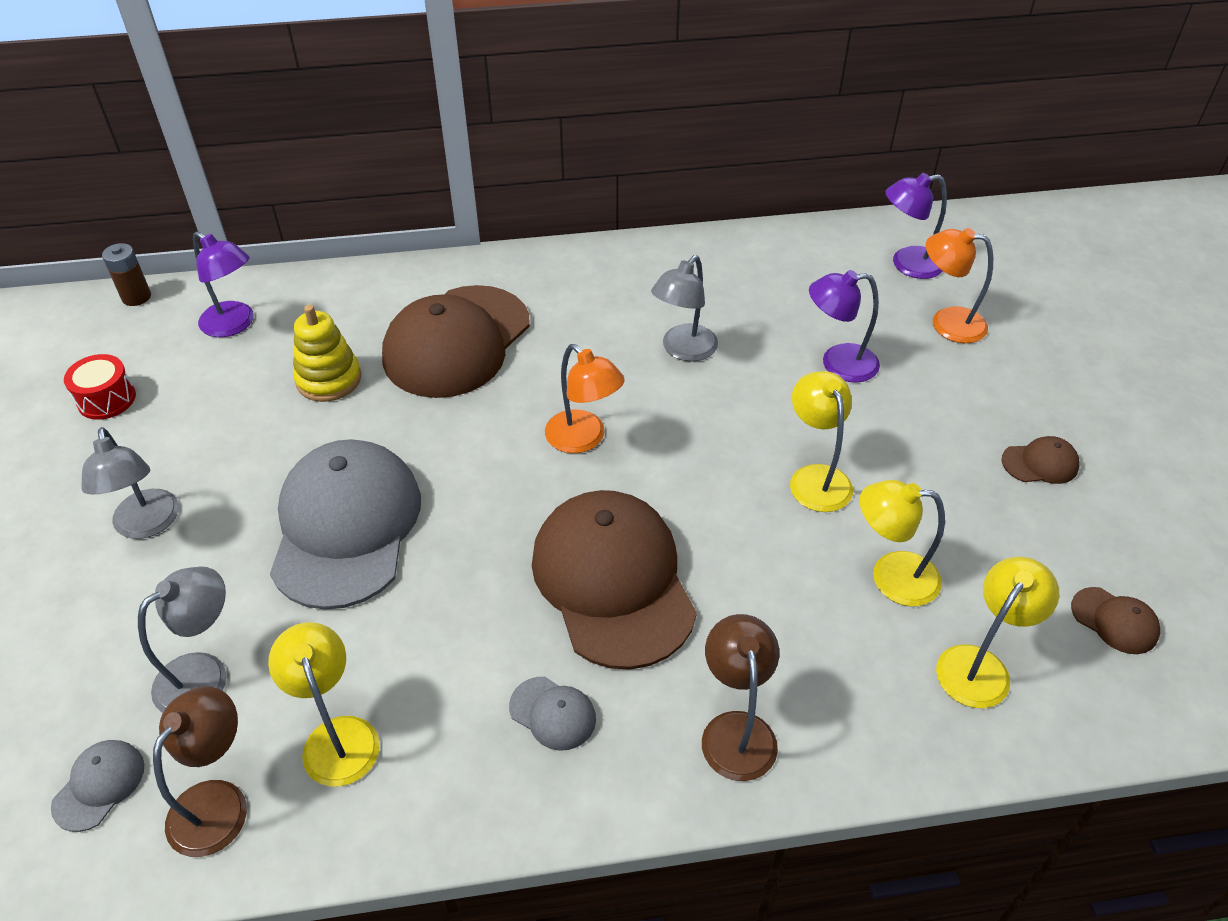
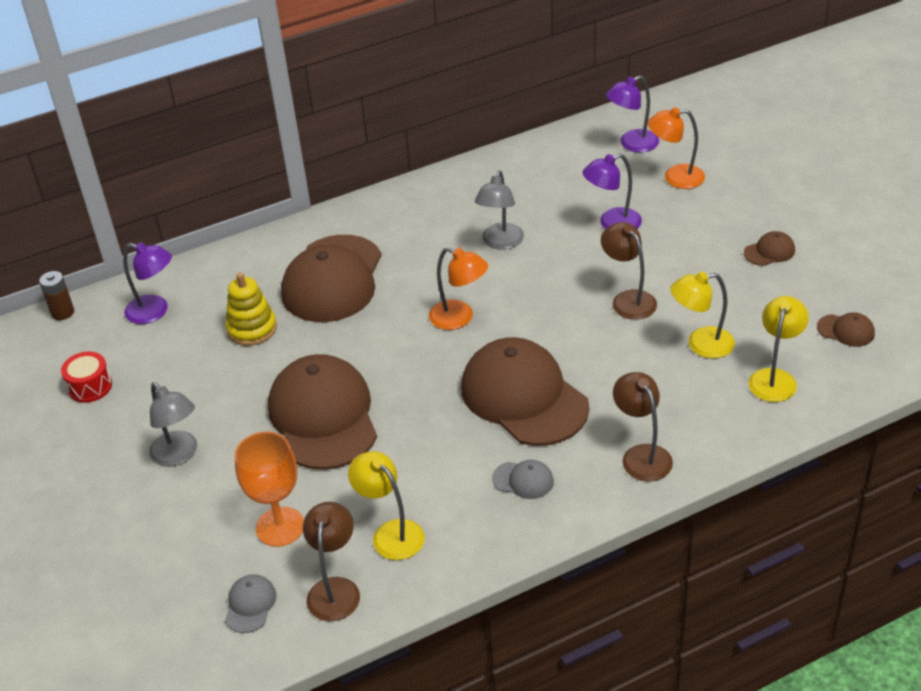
camera: 15 degrees left, 5 degrees down
(204, 674) = (280, 527): grey lamp -> orange goblet
(346, 526) = (323, 416): grey cap -> brown cap
(816, 477) = (628, 299): yellow lamp -> brown lamp

